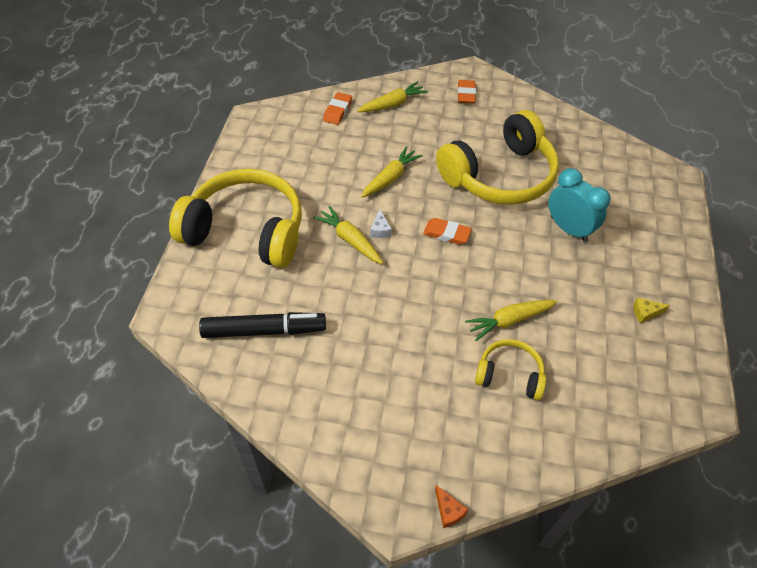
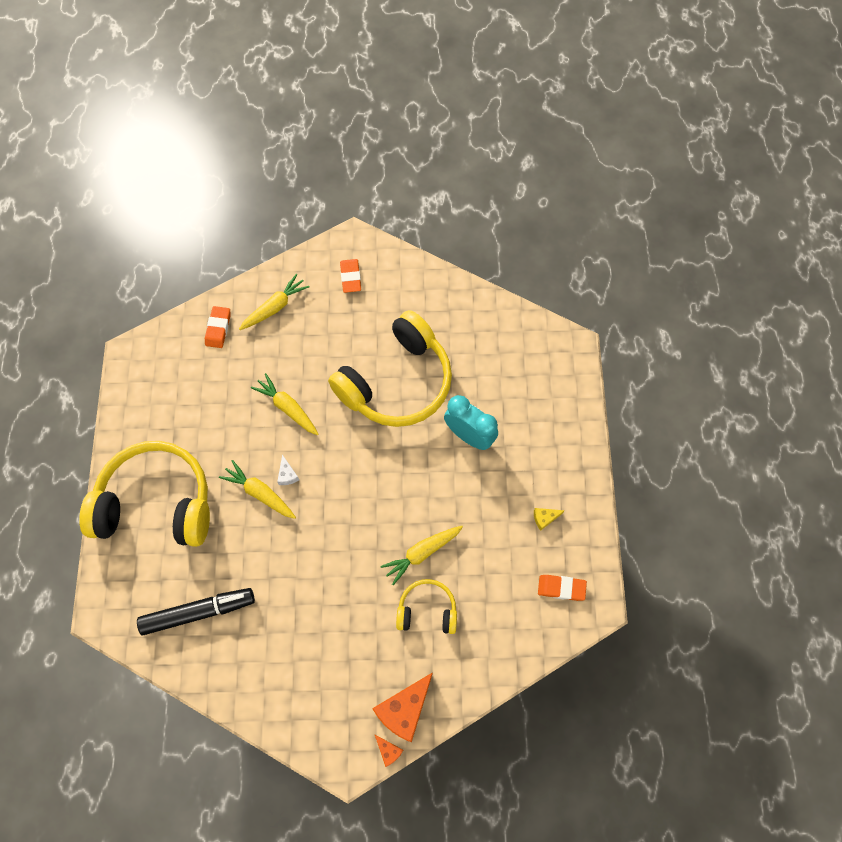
camera: 10 degrees left, 15 degrees up
(390, 178) = (287, 408): yellow carrot -> yellow carrot turned 75 degrees counterclockwise
(446, 233) = (352, 466): orange eraser -> orange eraser (561, 588)
(472, 470) = (404, 710): none -> orange cheese

